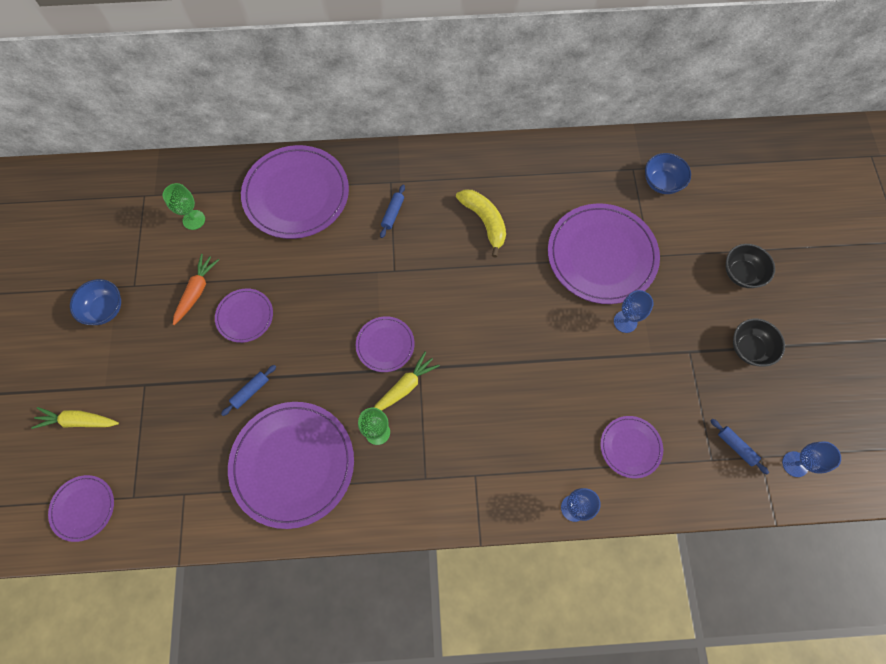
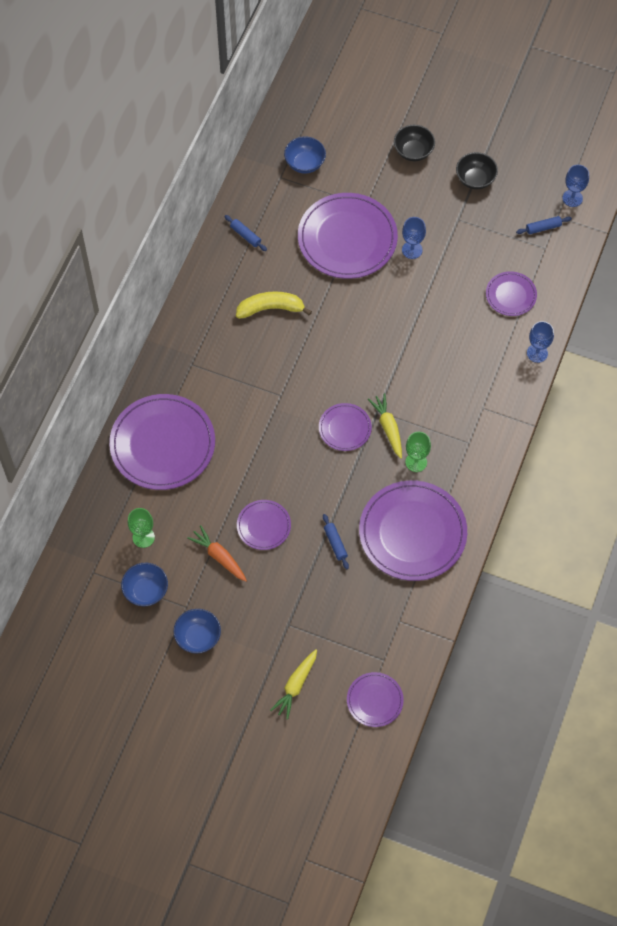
camera: 65 degrees left, 5 degrees down
(139, 245) = (146, 591): none -> blue bowl
(393, 213) = (224, 375): blue rolling pin -> blue rolling pin (245, 235)

